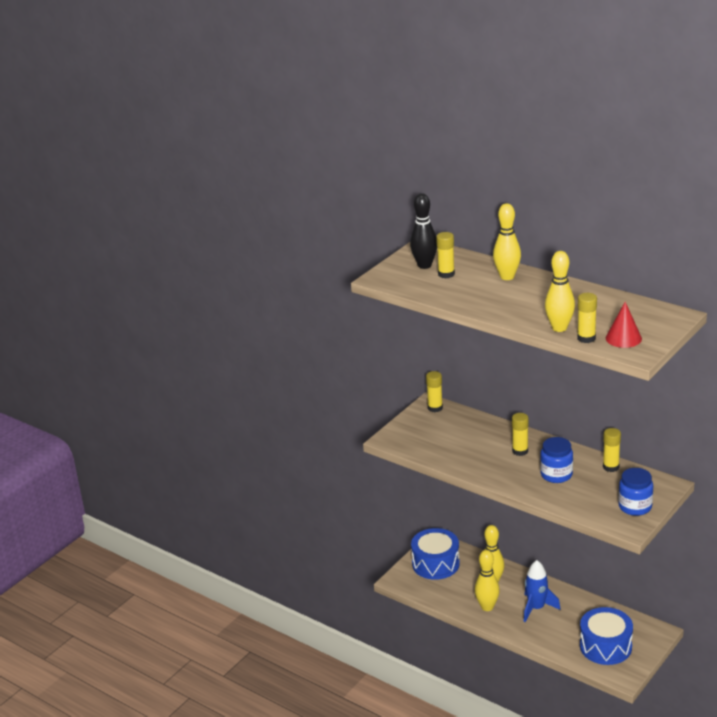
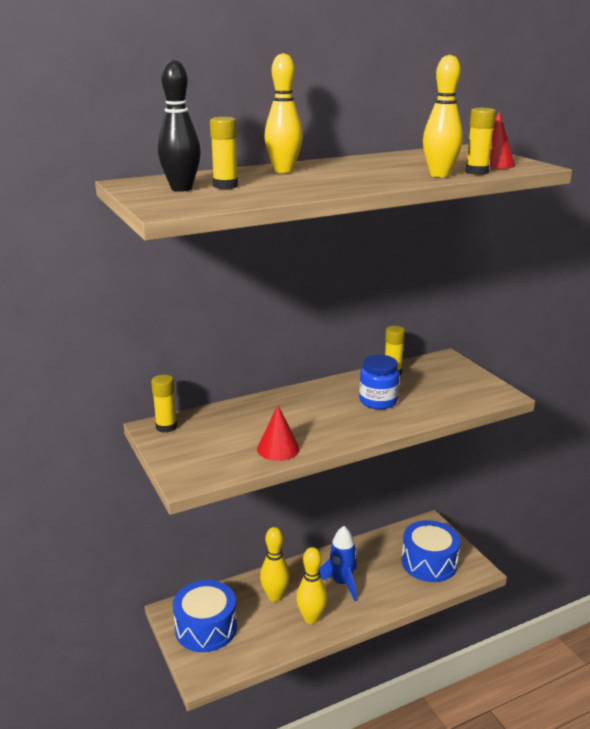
camera: 65 degrees left, 5 degrees down
(451, 457) = (278, 449): none -> red cone
(520, 451) = (314, 406): yellow glue stick -> none
(635, 507) = (469, 382): blue jar -> none

